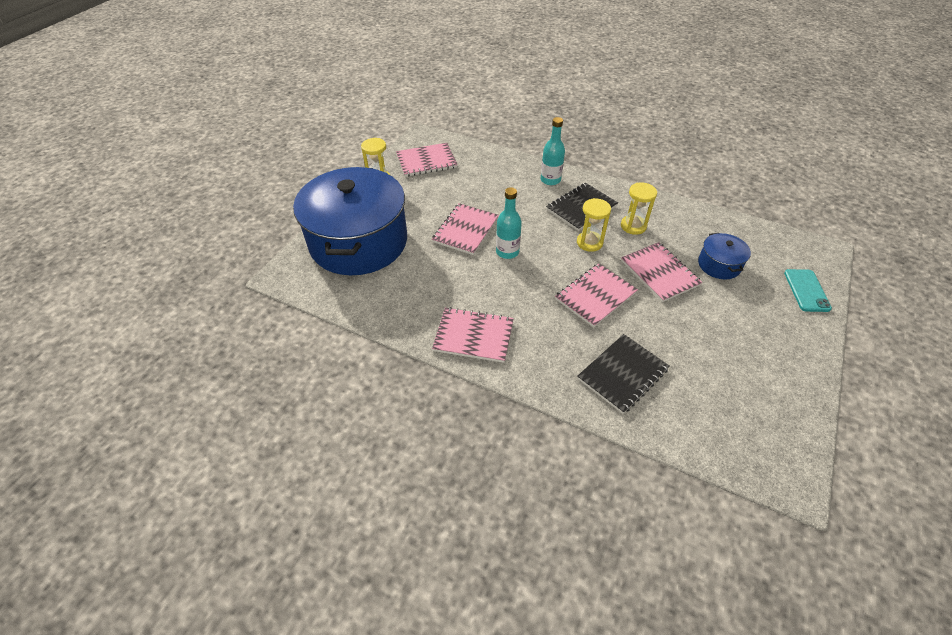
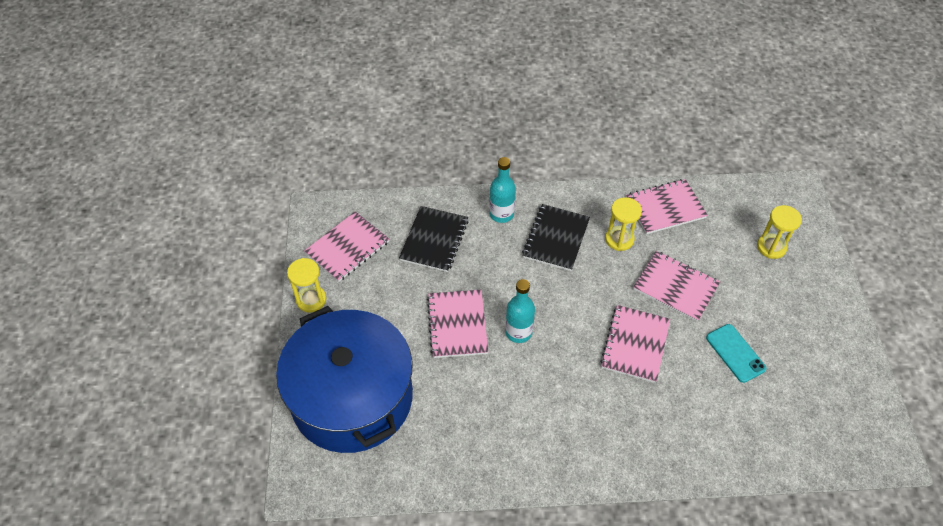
camera: 30 degrees left, 5 degrees up
(473, 336) = (553, 452): pink notebook -> pink notebook (665, 208)
(589, 242) = (591, 281): yellow hourglass -> yellow hourglass (771, 247)
(622, 374) = (709, 421): black notebook -> black notebook (434, 240)
(719, 265) = (721, 251): blue pot -> none
(806, 290) = (806, 245): turquoise phone -> turquoise phone (735, 353)

